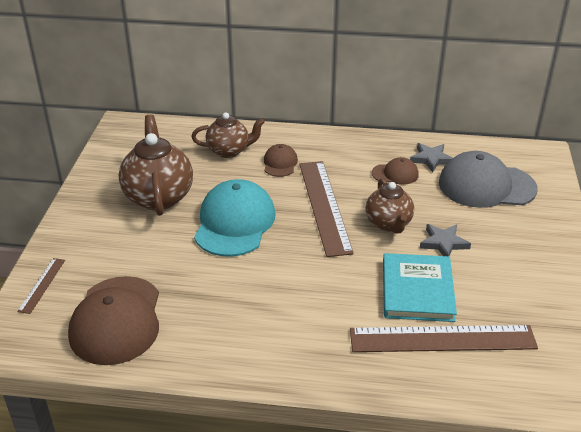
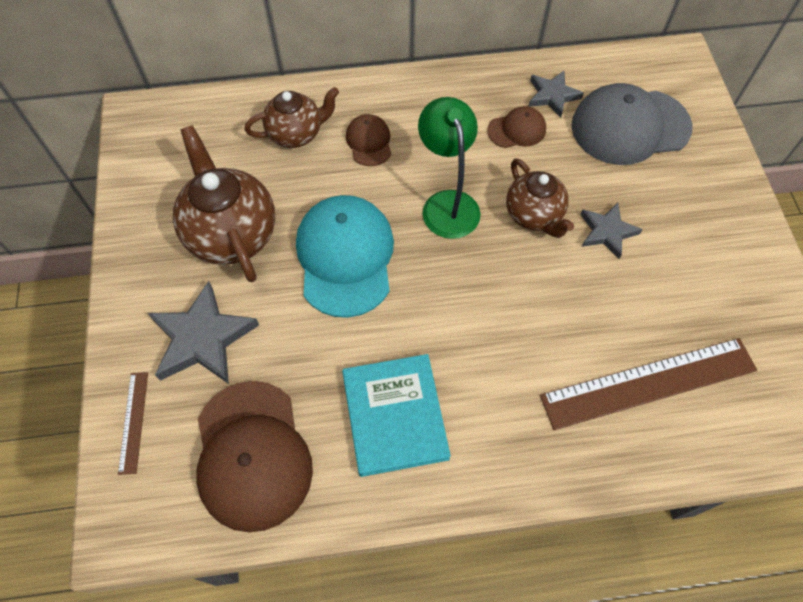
camera: 15 degrees left, 25 degrees up
(112, 249) = (203, 338): none -> grey star
(324, 206) = (447, 203): brown ruler -> green lamp
(417, 290) = (599, 314): turquoise book -> turquoise book (395, 416)

